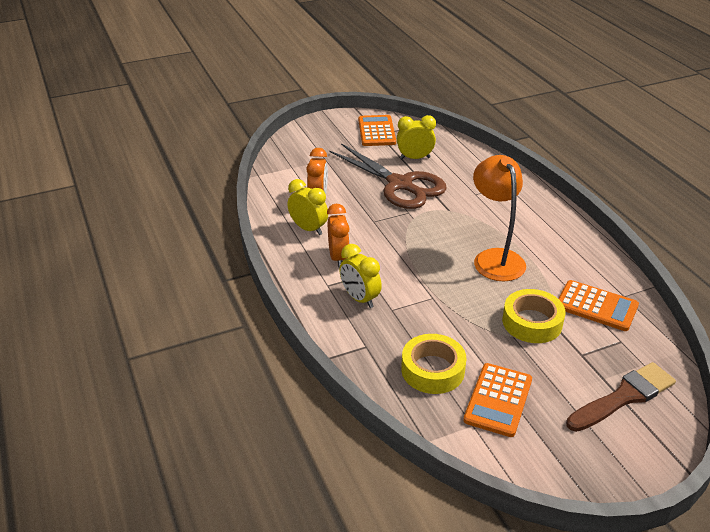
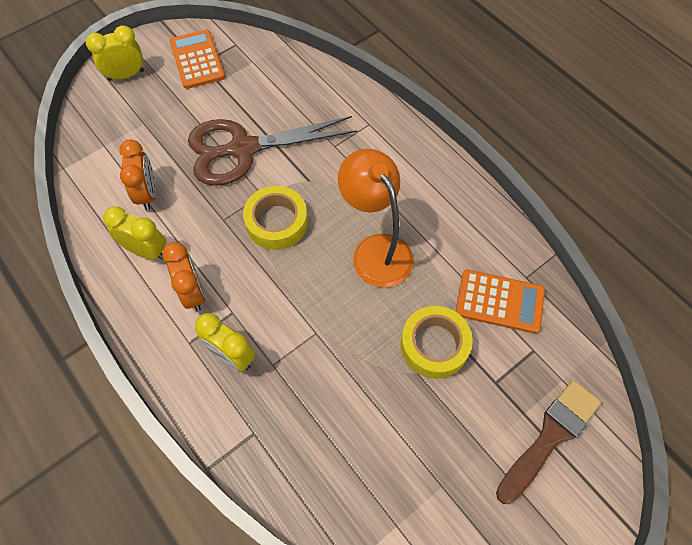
camera: 15 degrees left, 25 degrees up
(400, 185) = (243, 149): brown scissors -> brown scissors turned 135 degrees clockwise
(415, 158) = (252, 98): yellow clock -> yellow clock (126, 75)
(432, 370) = (337, 451): yellow tape -> yellow tape (276, 222)
(498, 400) = (417, 479): orange calculator -> none

